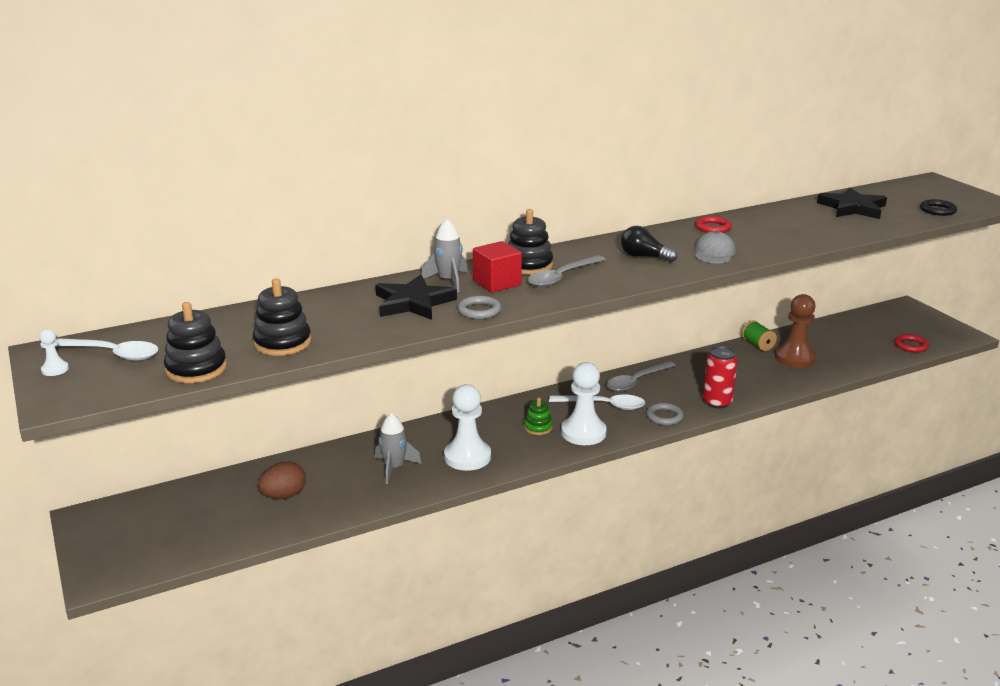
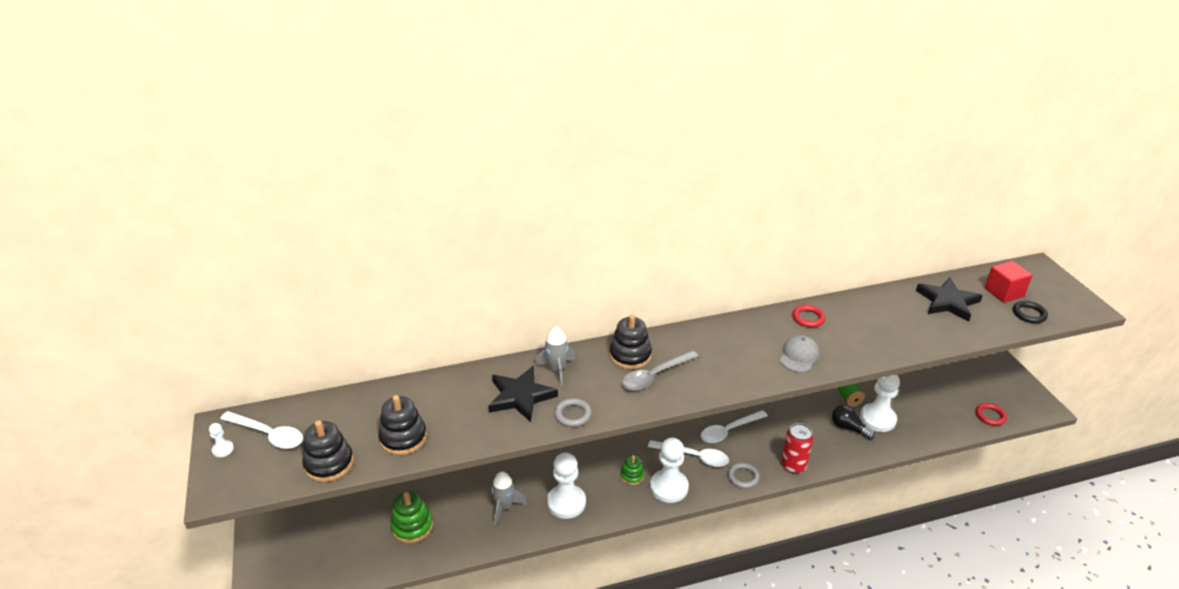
camera: 10 degrees right, 10 degrees up
(284, 496) = (412, 526): brown egg -> green stacking toy
(497, 283) = (597, 377): red cube -> red cube (1004, 292)
(636, 381) = (729, 431): grey spoon -> white spoon
(644, 257) = (734, 354): black light bulb -> black light bulb (849, 428)
(795, 358) = (877, 419): brown pawn -> white pawn

